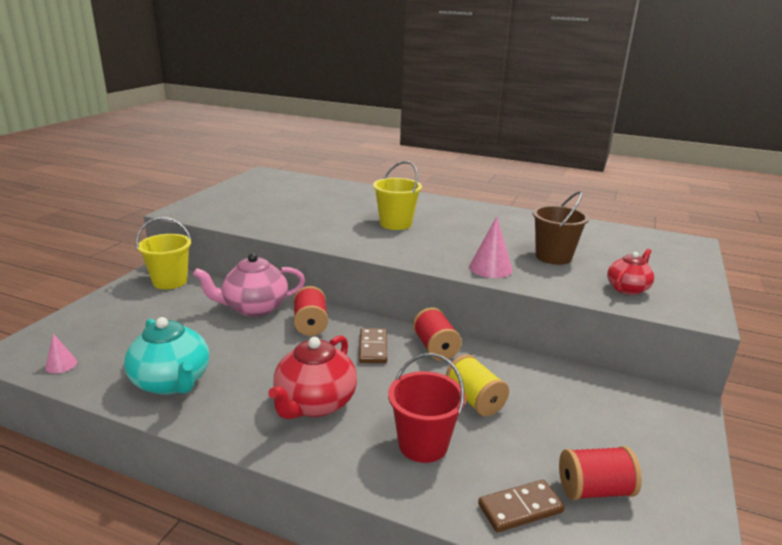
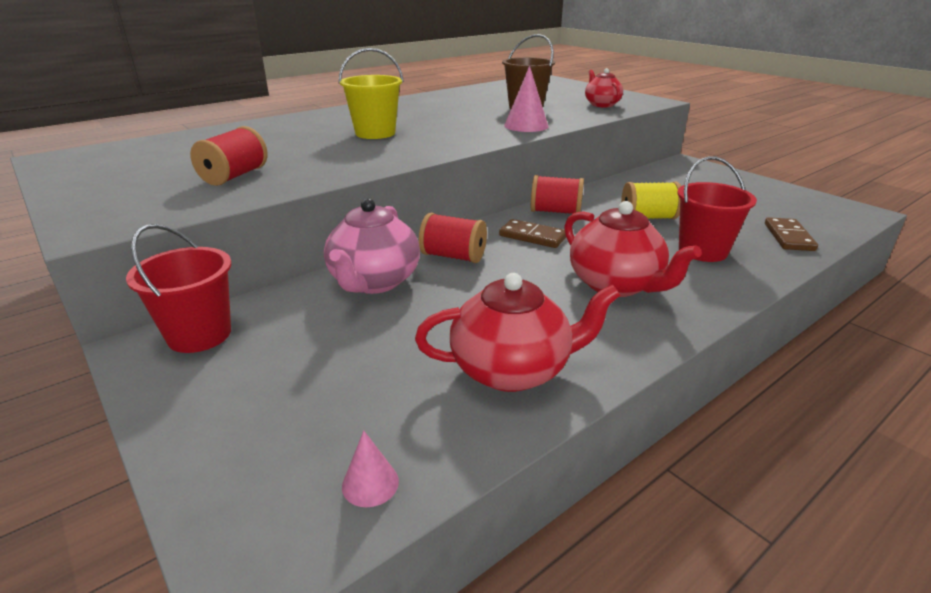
camera: 60 degrees left, 5 degrees up
(170, 281) = (199, 335): yellow bucket -> red bucket
(172, 382) = (512, 370): turquoise teapot -> red teapot
(594, 490) = (771, 211): red spool -> red spool (234, 176)

